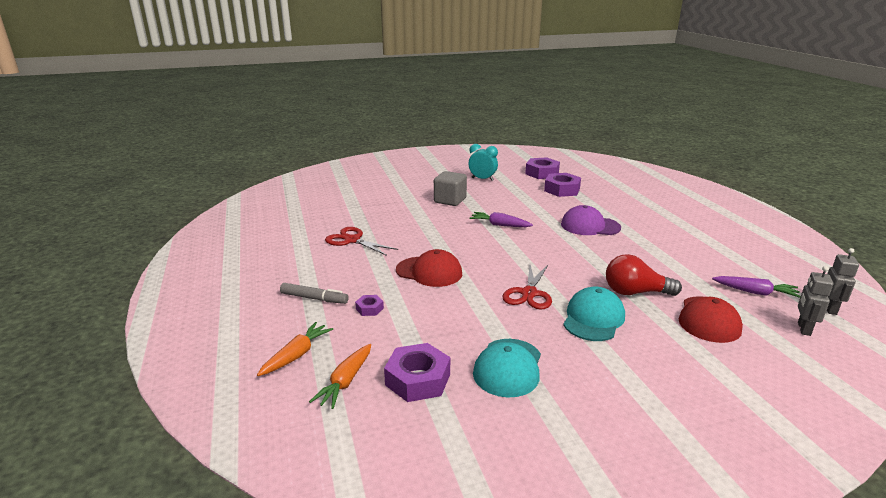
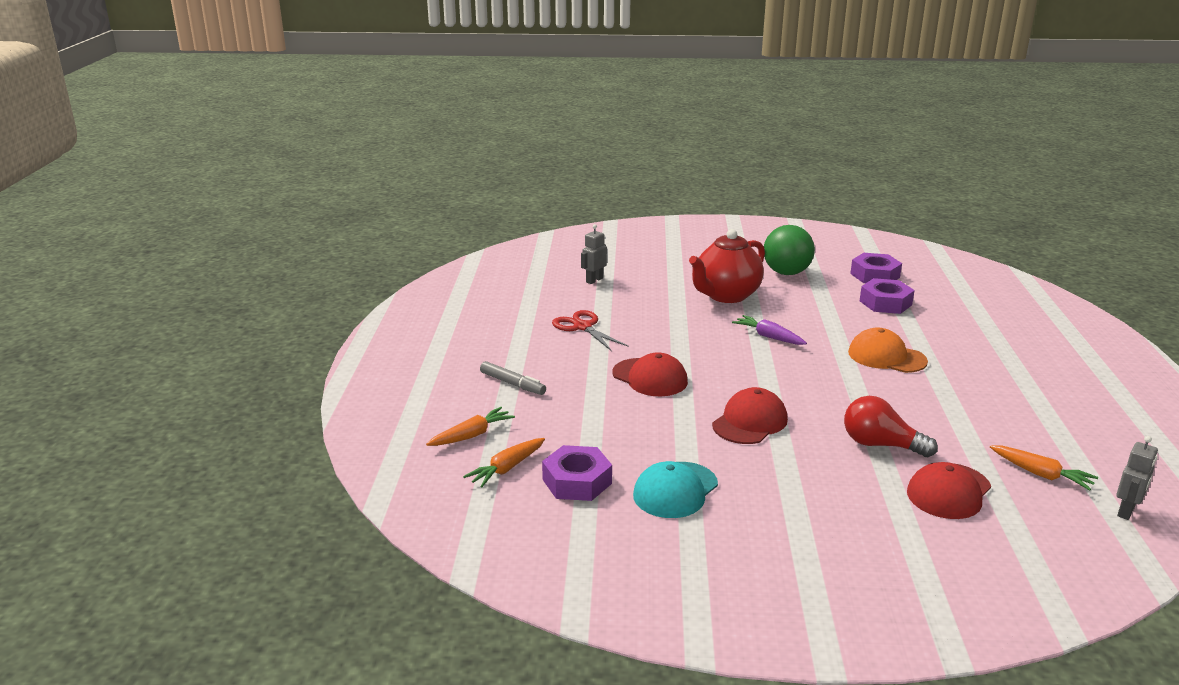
camera: 20 degrees right, 0 degrees up
(369, 309) = (564, 405): purple nut -> none
(450, 200) = (726, 295): grey cube -> red teapot
(482, 179) = (786, 273): turquoise clock -> green ball
(529, 293) = (750, 422): red scissors -> red cap
(590, 226) = (886, 357): purple cap -> orange cap
(593, 318) = (806, 462): turquoise cap -> none
(755, 292) = (1041, 474): purple carrot -> orange carrot
(803, 329) = (1064, 525): grey robot -> grey robot (594, 280)

